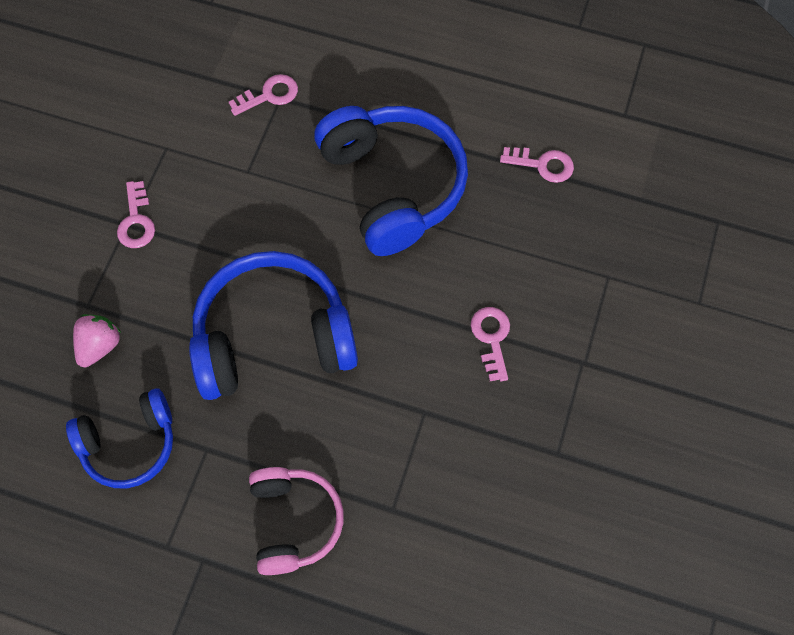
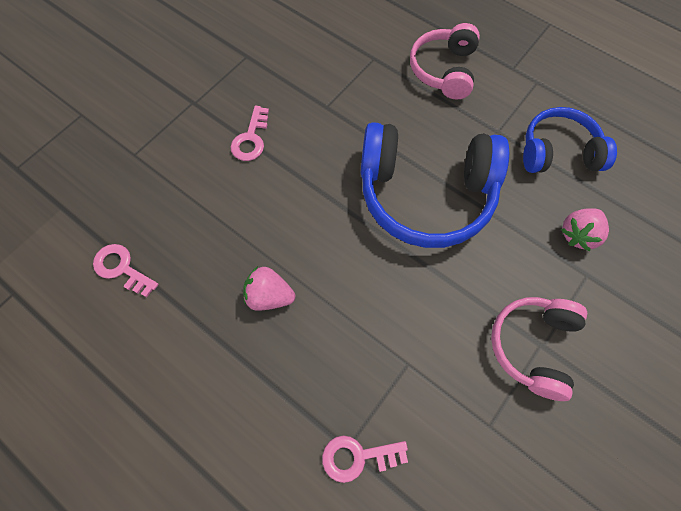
camera: 160 degrees left, 0 degrees up
(136, 221) = (533, 346): pink key -> pink headphones
(393, 186) = (269, 296): blue headphones -> pink strawberry

